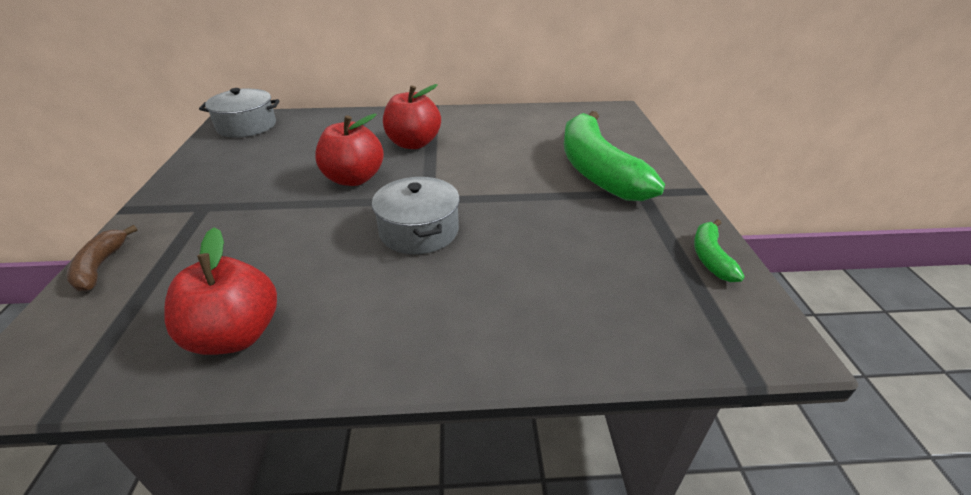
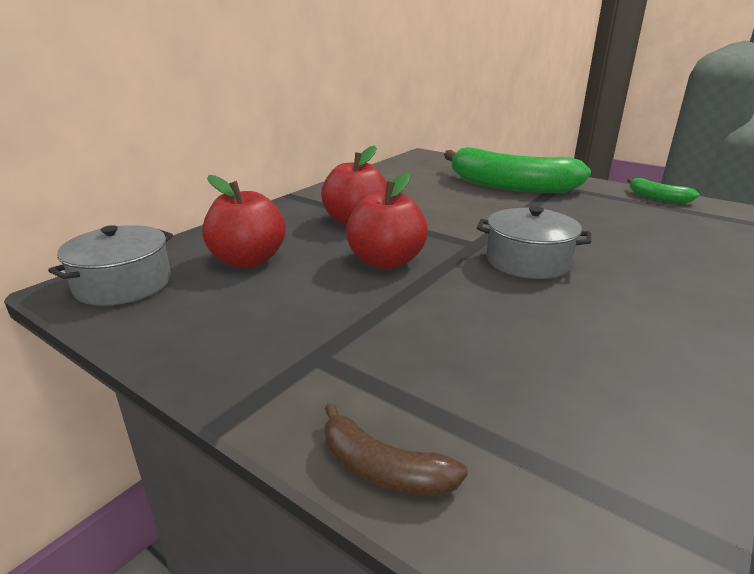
camera: 50 degrees left, 10 degrees down
(236, 335) = (638, 387): red apple -> red apple (248, 260)

